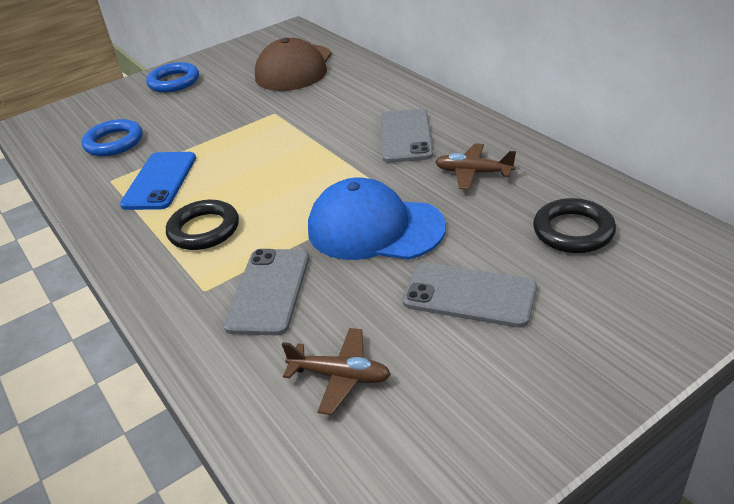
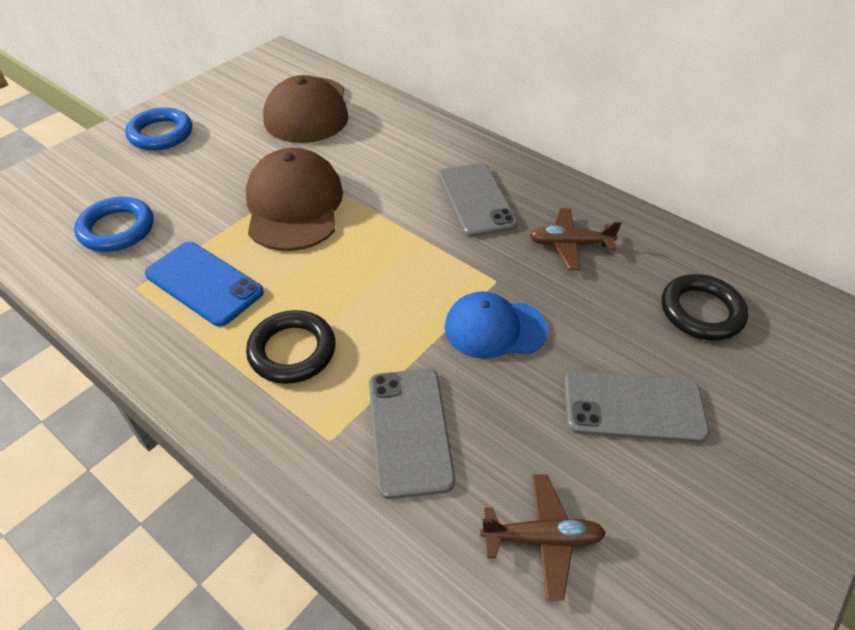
camera: 20 degrees left, 10 degrees up
(160, 181) = (204, 283): blue phone -> blue phone turned 45 degrees counterclockwise
(252, 133) = (294, 205): none -> brown cap
(375, 228) = (494, 328): blue cap -> blue cap, size x0.65

